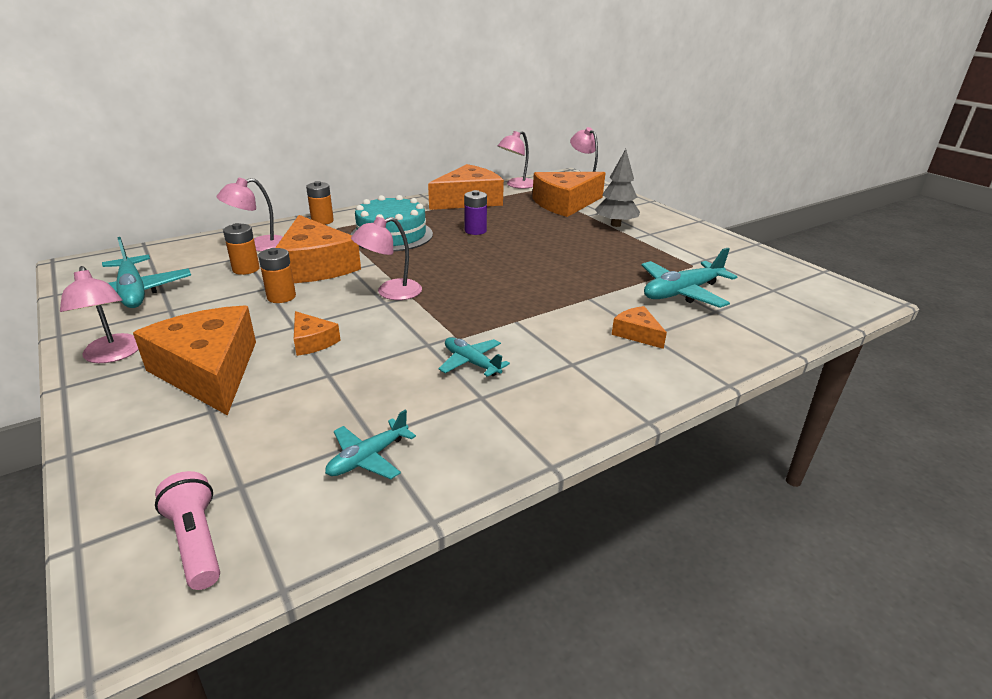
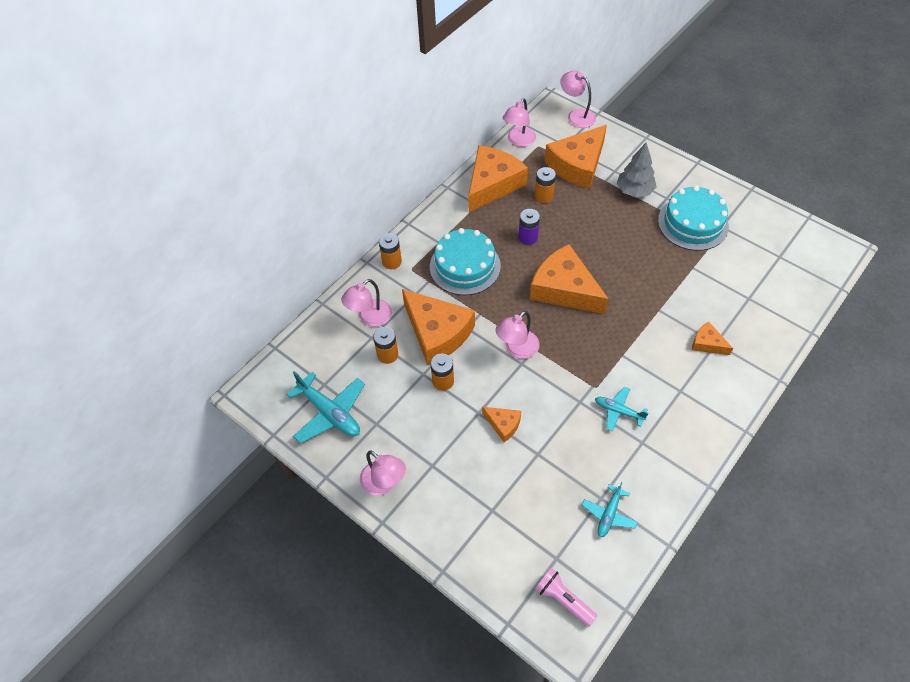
camera: 15 degrees left, 25 degrees up
(209, 371) = (461, 477): orange cheese -> orange cheese (564, 289)
(514, 213) = (544, 196): none -> orange battery
(671, 252) = (693, 223): none -> turquoise cake
(682, 292) = (719, 281): turquoise plane -> none

